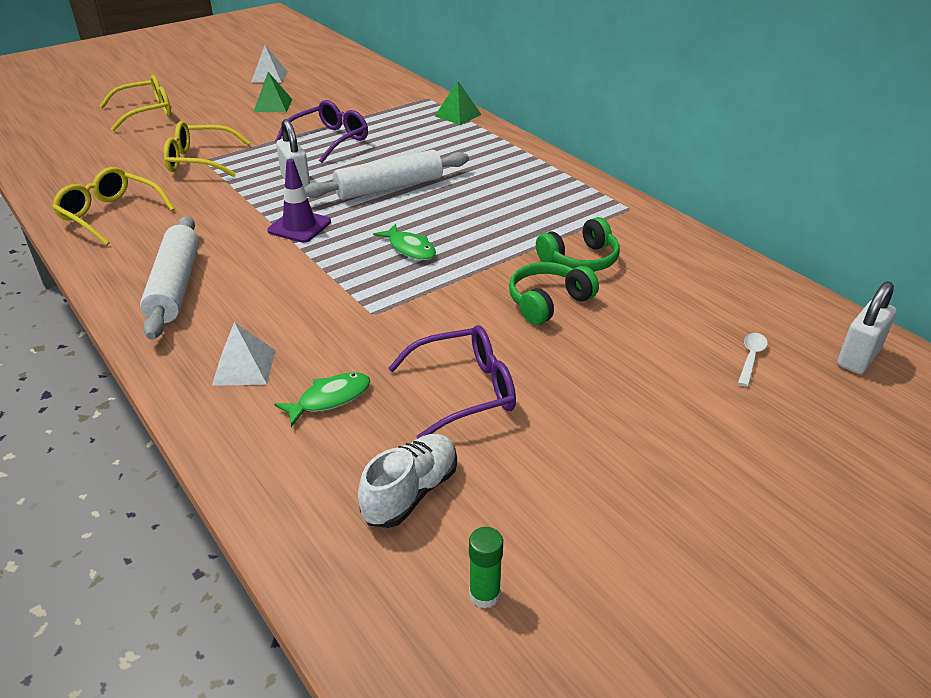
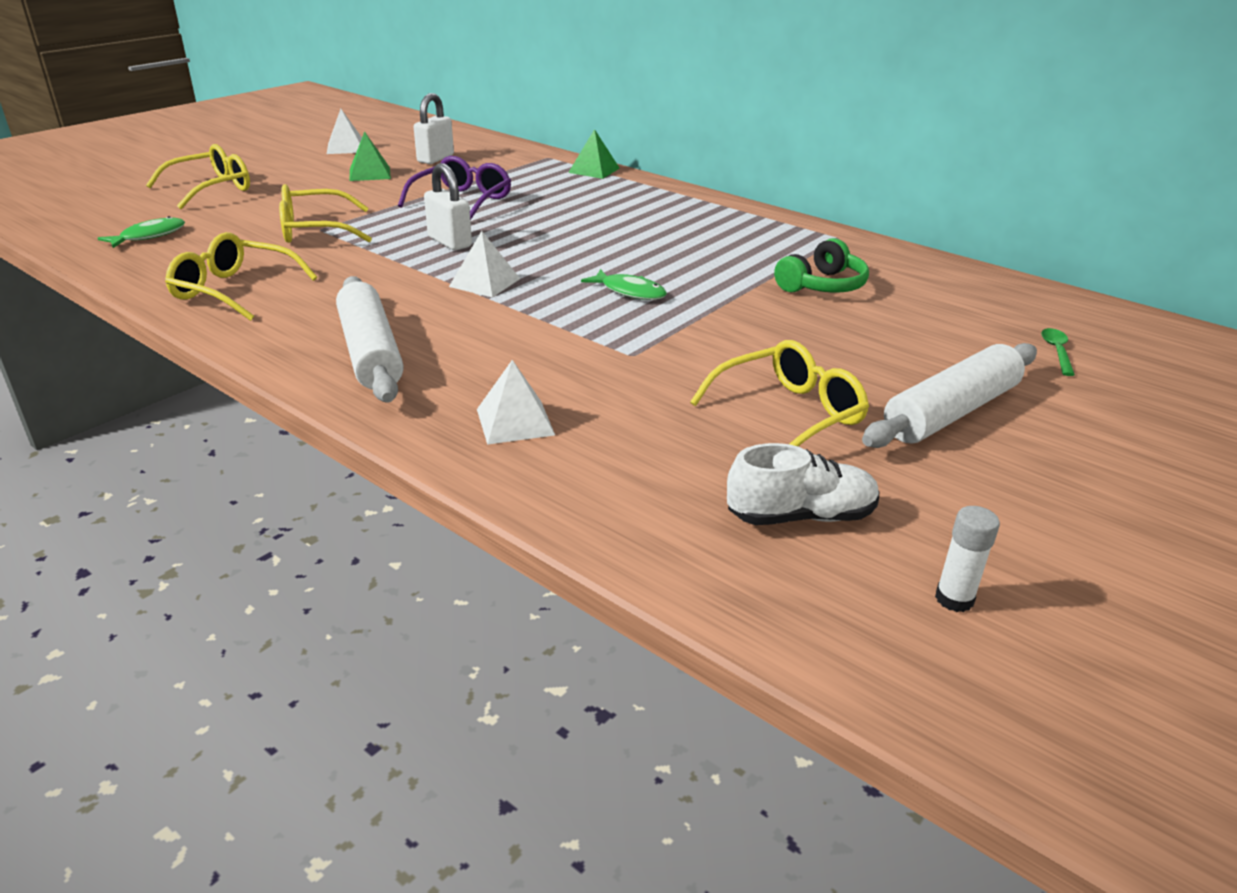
camera: 15 degrees left, 5 degrees down
(299, 226) = (484, 282): purple traffic cone -> white pyramid
(330, 399) = (641, 440): green fish -> green fish (149, 236)
(389, 187) = (564, 239): white rolling pin -> white rolling pin (951, 412)
(410, 493) = (800, 516): white shoe -> white shoe turned 60 degrees clockwise
(465, 391) = (789, 414): purple glasses -> yellow glasses
(484, 594) = (954, 599): green glue stick -> white glue stick
(548, 302) = (817, 325): green headphones -> none
(751, 358) = (1056, 351): white spoon -> green spoon
(858, 357) = (1155, 340): white padlock -> white padlock (435, 159)

